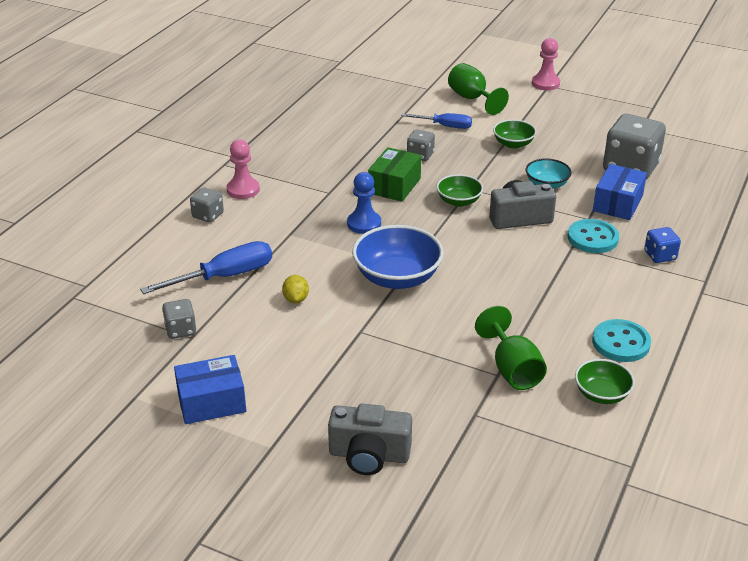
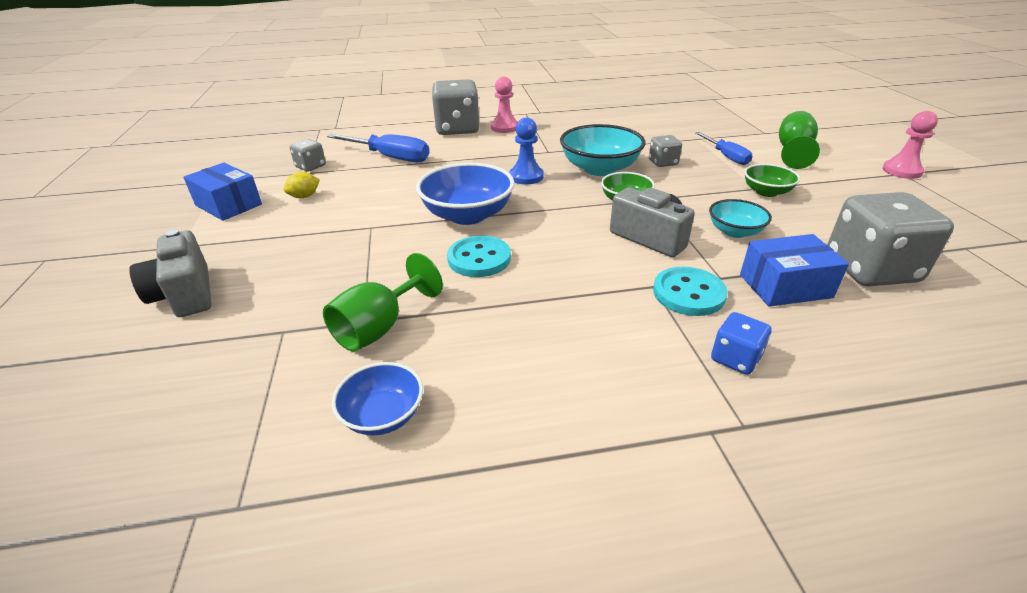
camera: 55 degrees right, 0 degrees up
(208, 215) = (457, 129): grey dice -> grey dice, size x2.04
(296, 299) = (389, 188): yellow lemon -> yellow lemon (304, 196)
(394, 186) = (599, 169): green box -> turquoise bowl
(601, 394) = (383, 415): green bowl -> blue bowl
(620, 342) = (507, 392): turquoise button -> turquoise button (479, 259)

